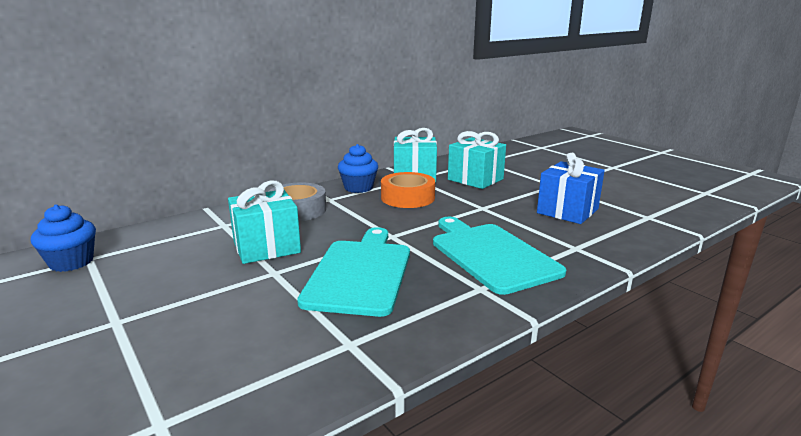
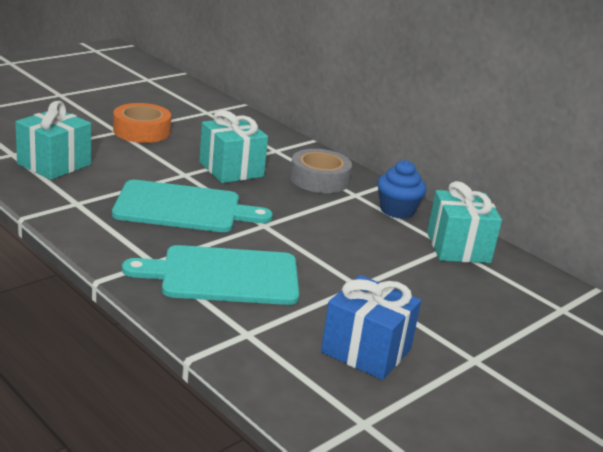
camera: 80 degrees right, 5 degrees up
(71, 262) = (200, 108): blue cupcake -> none
(407, 197) = (376, 239): orange tape -> orange tape (141, 131)
(475, 179) = (467, 292): turquoise gift -> turquoise gift (54, 164)
(491, 255) = (224, 276): turquoise cutting board -> turquoise cutting board turned 150 degrees counterclockwise

